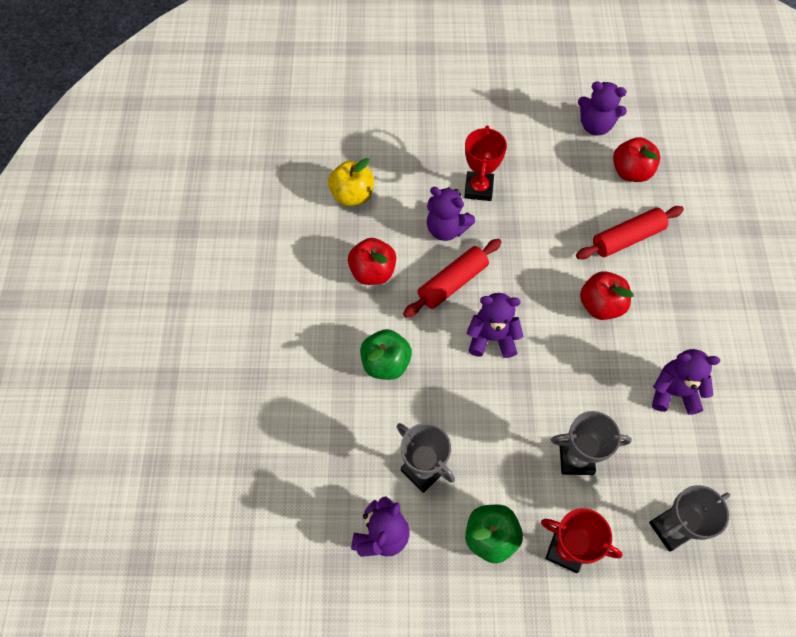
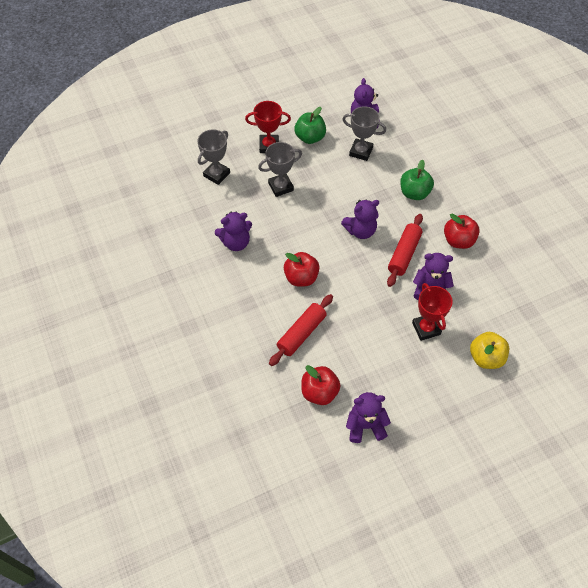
camera: 155 degrees right, 5 degrees down
(352, 195) = (509, 286): yellow apple -> yellow apple (486, 358)

